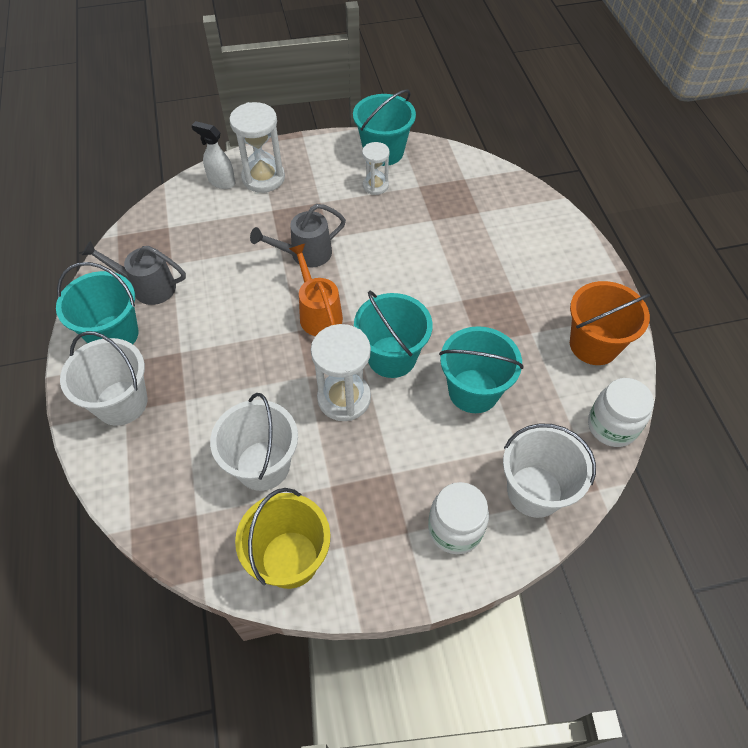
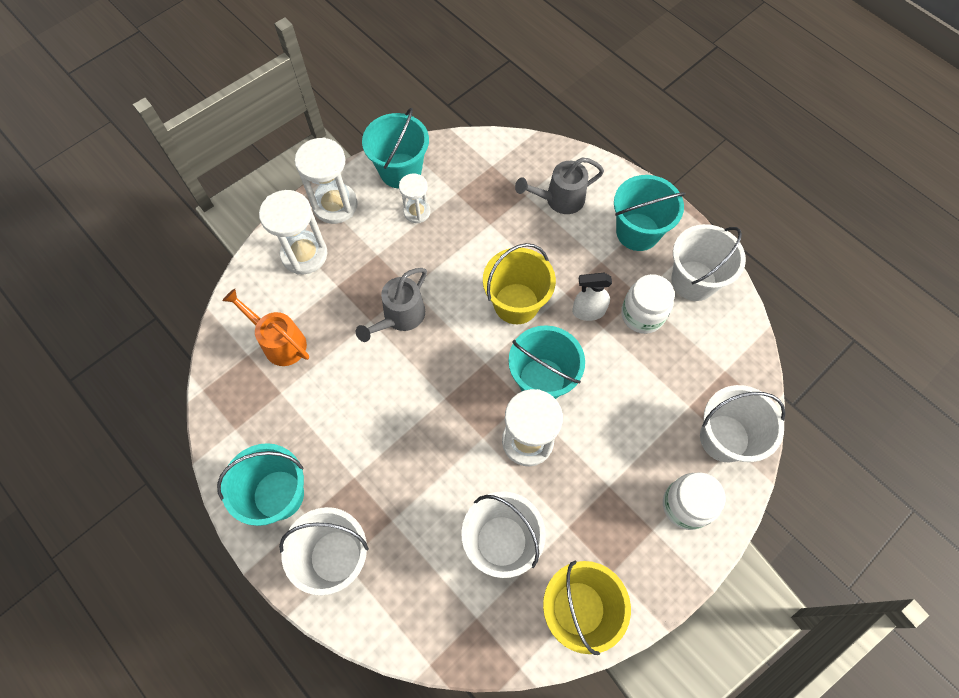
camera: 30 degrees left, 10 degrees up
(147, 287) = (274, 429): grey watering can -> grey watering can (559, 200)
(221, 182) = (266, 279): white spray bottle -> white spray bottle (588, 311)
(313, 154) = (335, 205): none -> white hourglass
(318, 313) = (451, 371): orange watering can -> orange watering can (279, 342)
(411, 288) = (516, 303): none -> yellow bucket
(473, 391) = (627, 375): turquoise bucket -> turquoise bucket (637, 232)
(594, 345) = (693, 281): orange bucket -> white bucket
(612, 426) = (747, 348): white jar -> white jar (642, 315)

